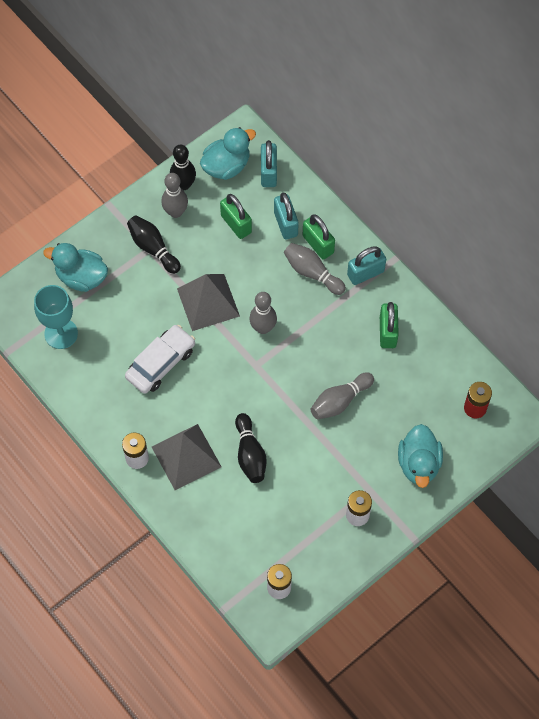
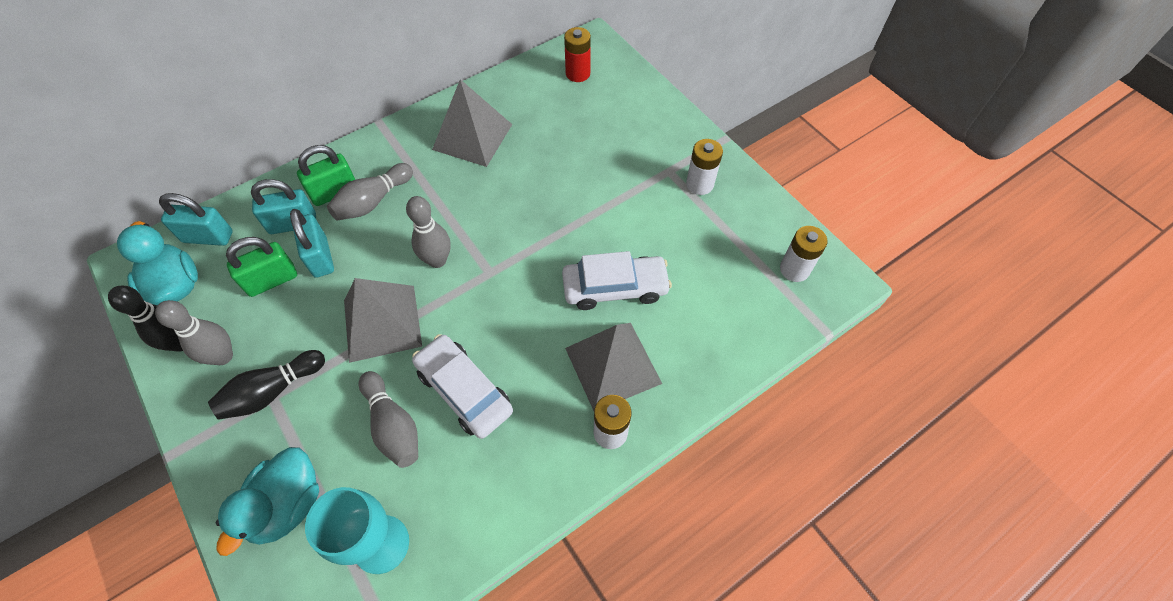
camera: 85 degrees left, 5 degrees down
(250, 454) = (615, 288): black bowling pin -> white car
(340, 401) = (553, 188): grey bowling pin -> grey bowling pin (393, 425)
(365, 273) = (390, 149): turquoise padlock -> turquoise padlock (320, 257)
(387, 332) = (472, 136): green padlock -> grey pyramid
(418, 464) = (639, 125): turquoise duck -> none

